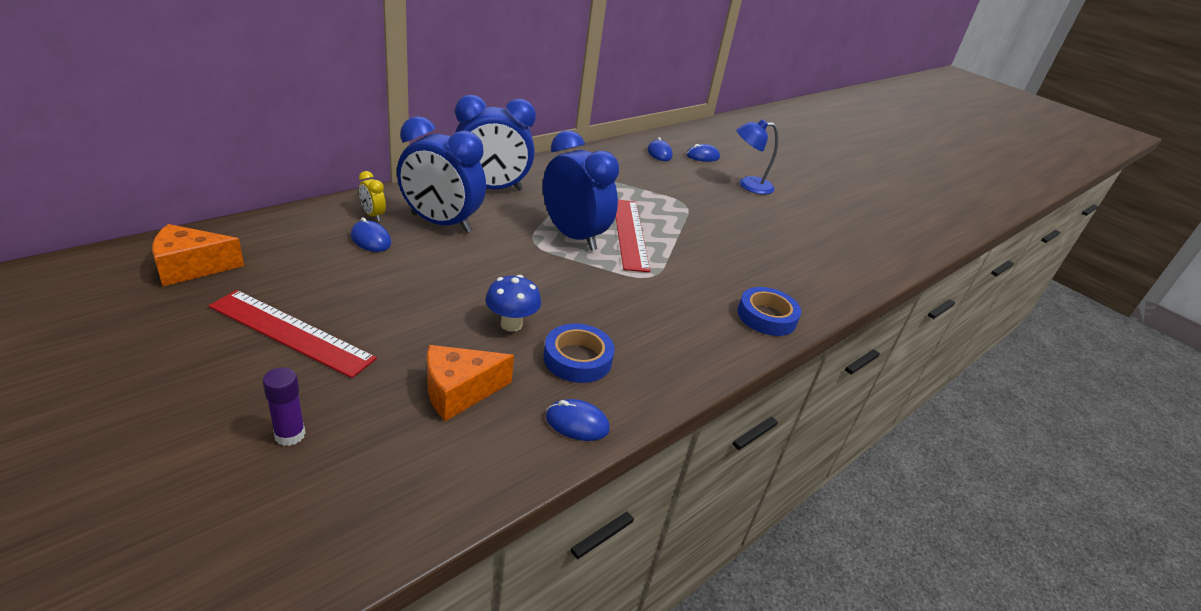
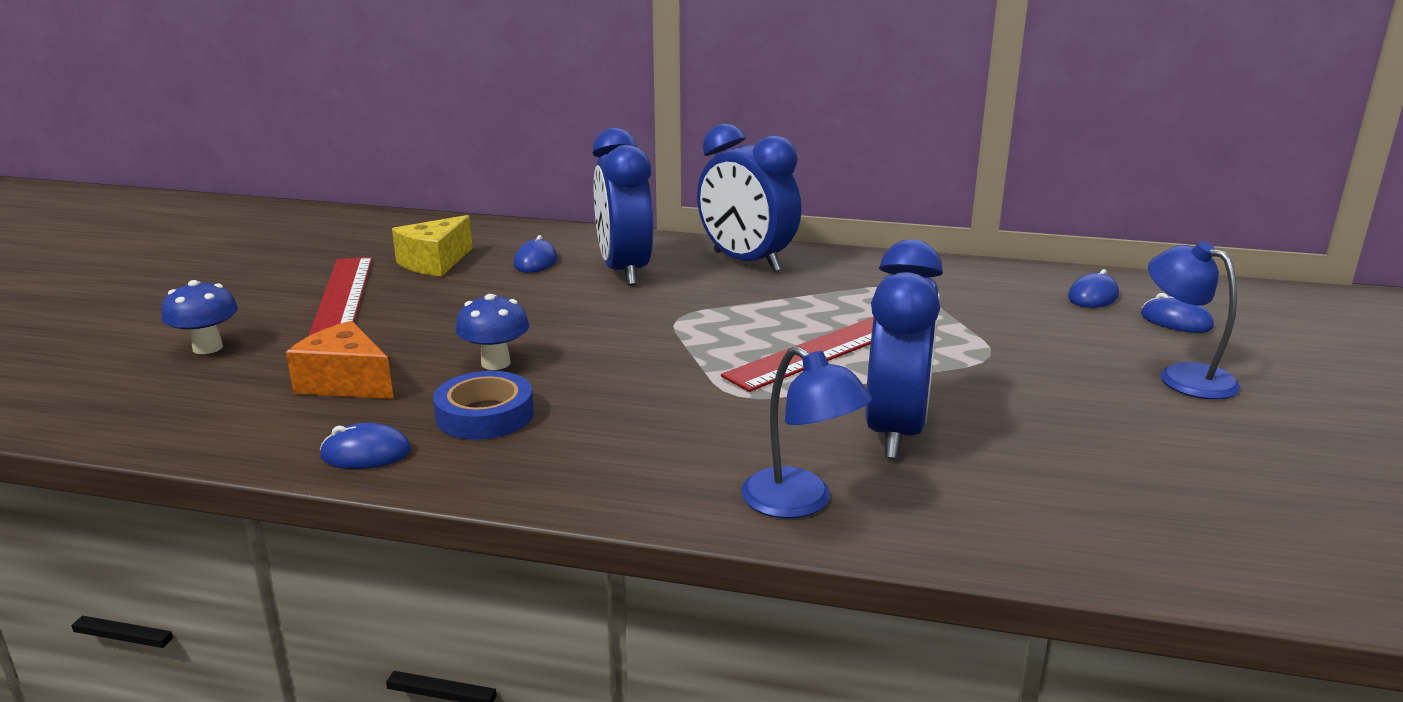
camera: 60 degrees right, 10 degrees down
(191, 267) = (381, 236): orange cheese -> none
(290, 435) = (207, 348): purple glue stick -> blue mushroom
(298, 272) = (434, 262): none -> yellow cheese
(373, 215) = (579, 246): yellow clock -> none
(573, 236) = (737, 328): blue clock -> blue clock (895, 431)
(577, 423) = (366, 453): blue mouse -> blue mouse turned 75 degrees counterclockwise
(766, 316) = (800, 502): blue tape -> blue lamp

